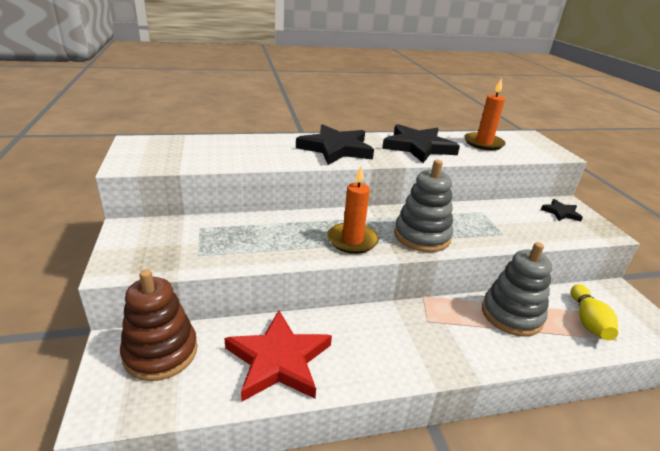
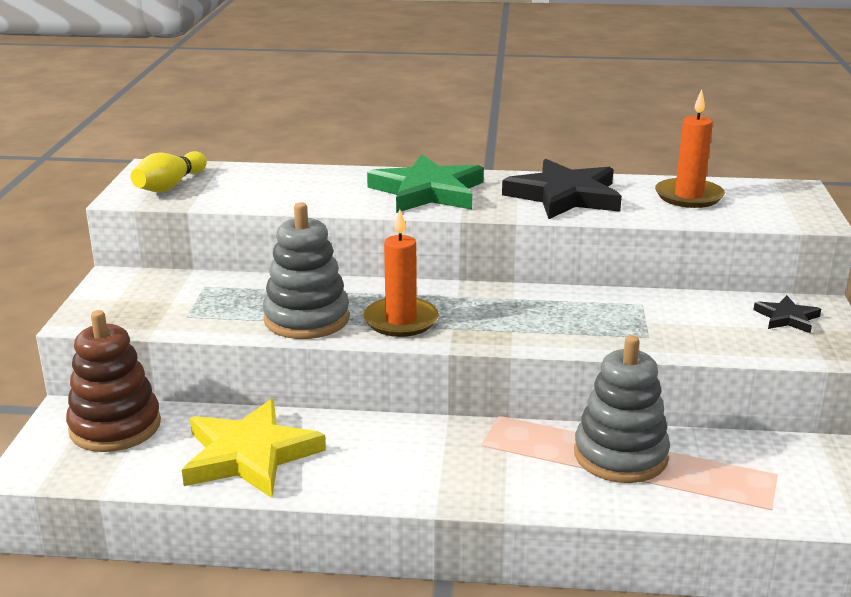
camera: 20 degrees right, 5 degrees down
(278, 360) = (250, 455): red star -> yellow star
(336, 149) = (427, 191): black star -> green star
(422, 236) = (510, 326): grey stacking toy -> grey stacking toy (306, 319)
(588, 321) = (744, 481): yellow bowling pin -> yellow bowling pin (170, 186)

